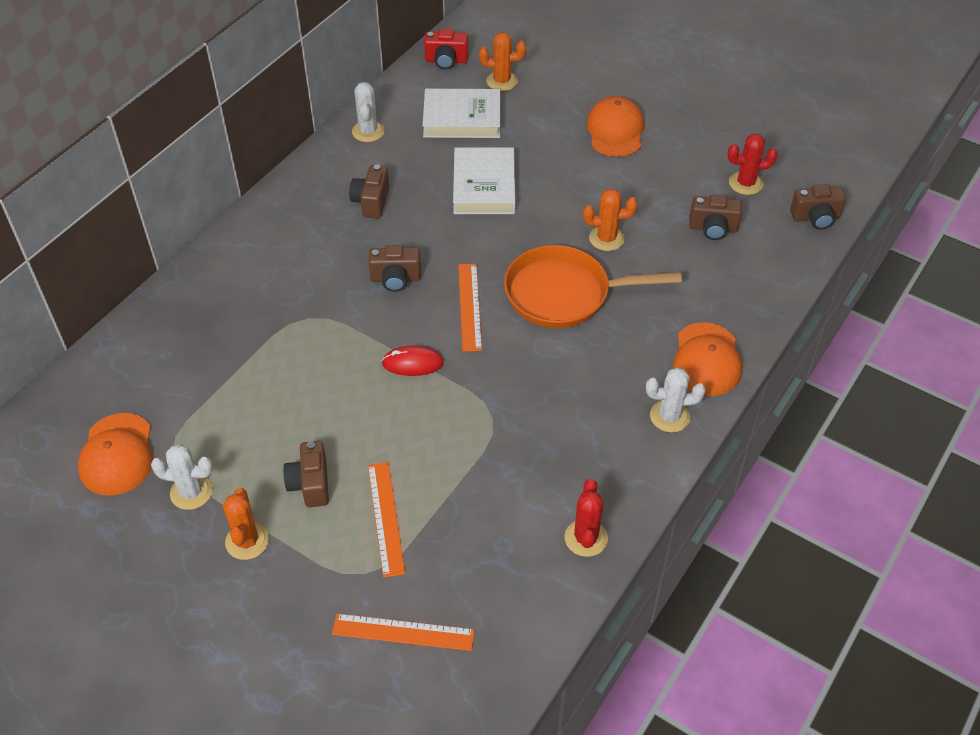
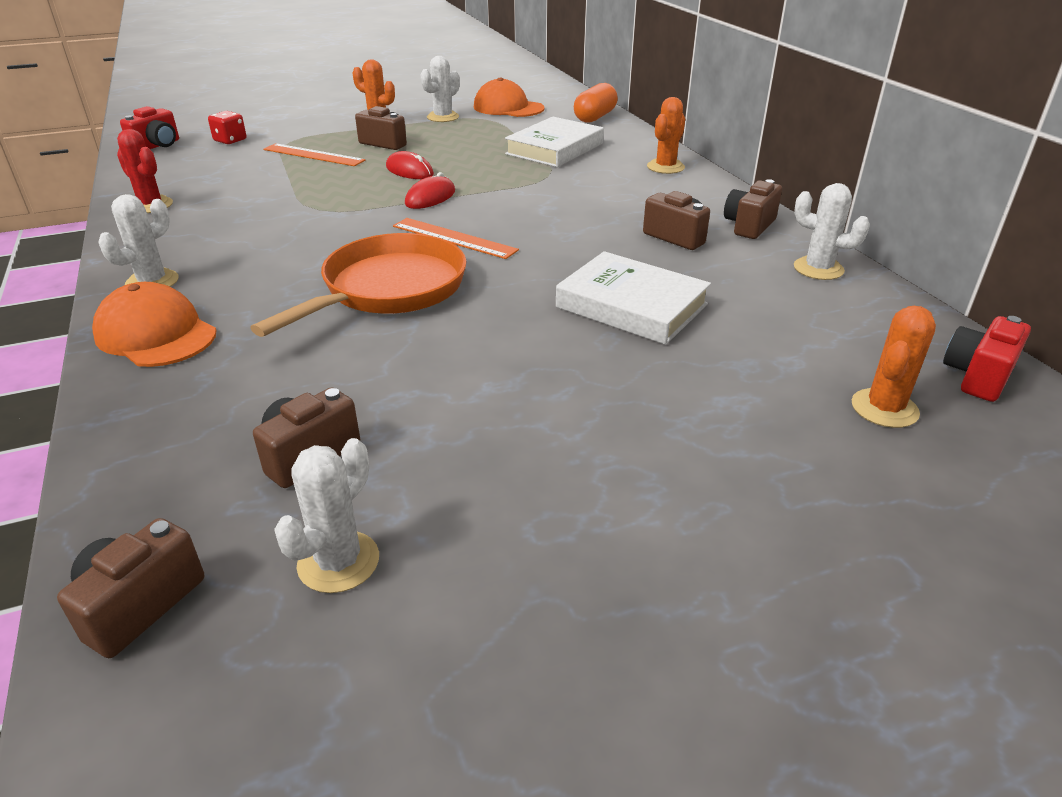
camera: 125 degrees right, 15 degrees down
(109, 364) = (595, 117): none -> orange capsule
(367, 415) = (409, 171): none -> red mouse
(395, 279) = (543, 218): brown camera -> brown camera (749, 226)
(403, 632) = (230, 140): orange ruler -> red dice
(462, 118) = (798, 338): white book -> white book (554, 149)
(470, 688) = (157, 146): none -> red camera
(606, 238) = (426, 352): orange cactus -> orange cactus (665, 167)
(615, 130) = (646, 472): orange cap -> none
(745, 183) = (338, 562): red cactus -> white cactus

